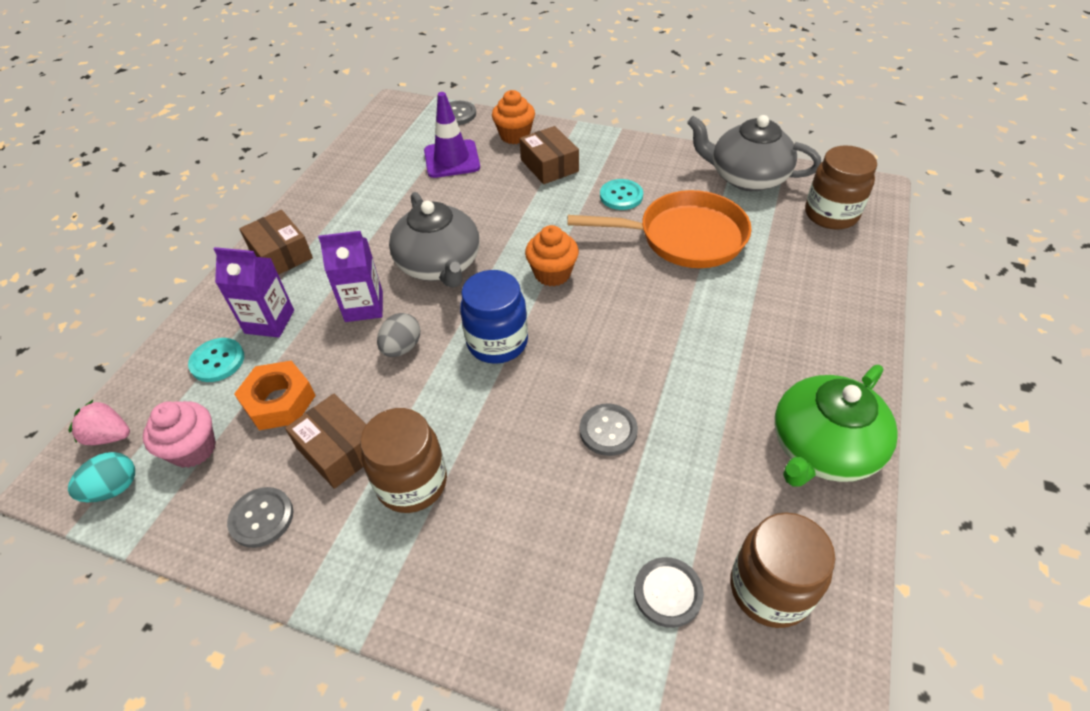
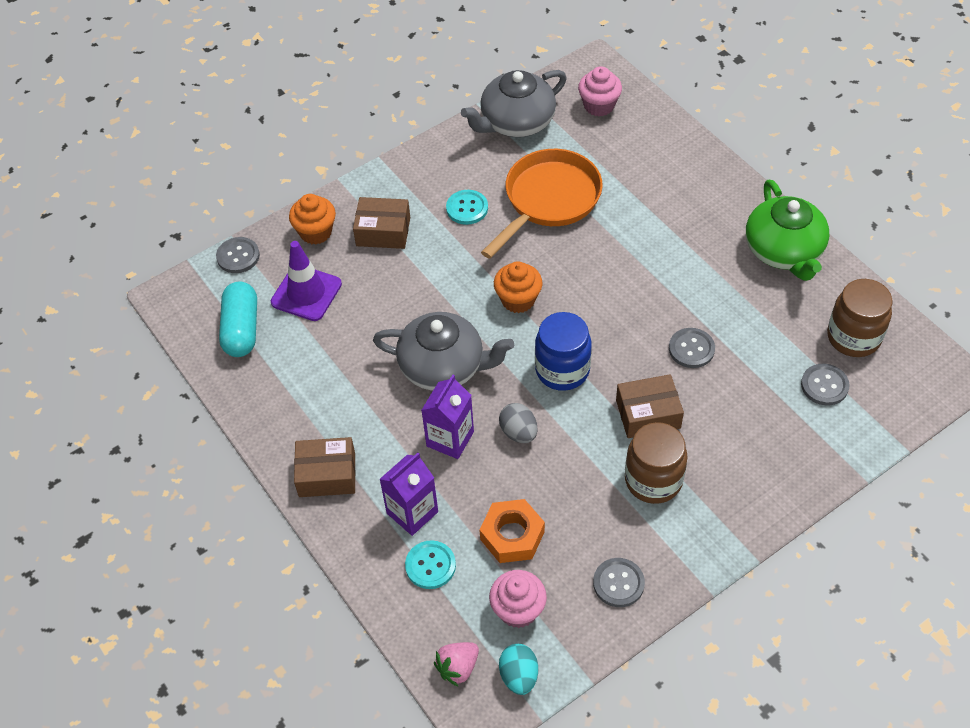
camera: 55 degrees left, 5 degrees up
(339, 450) = (591, 513): brown box -> brown box (648, 414)
(391, 147) = (241, 329): none -> turquoise capsule
(831, 214) = (599, 105): brown jar -> pink cupcake

